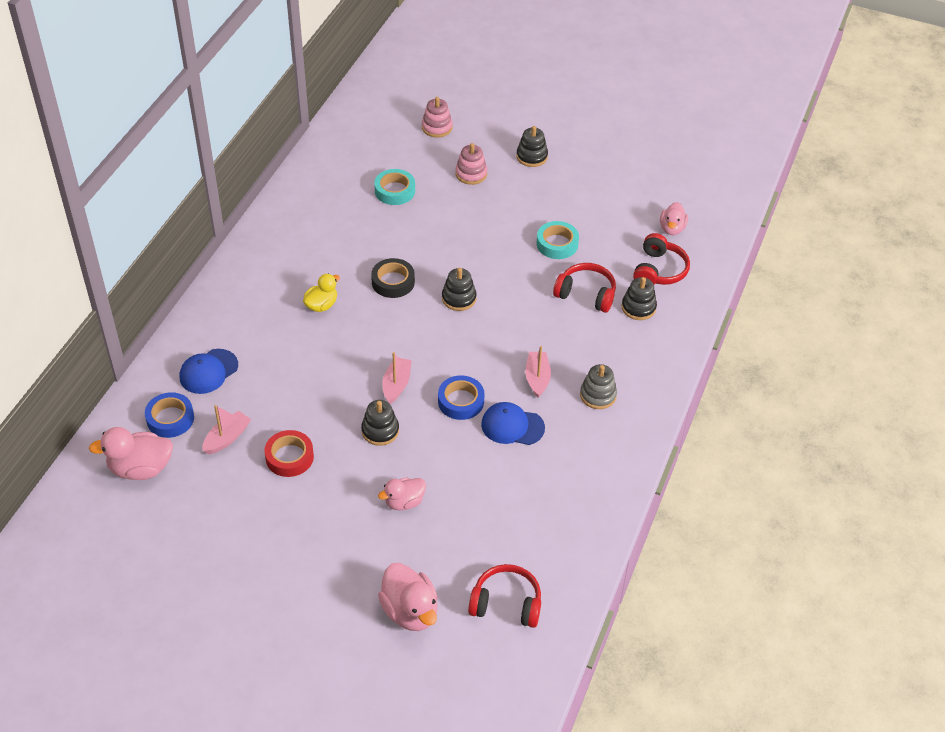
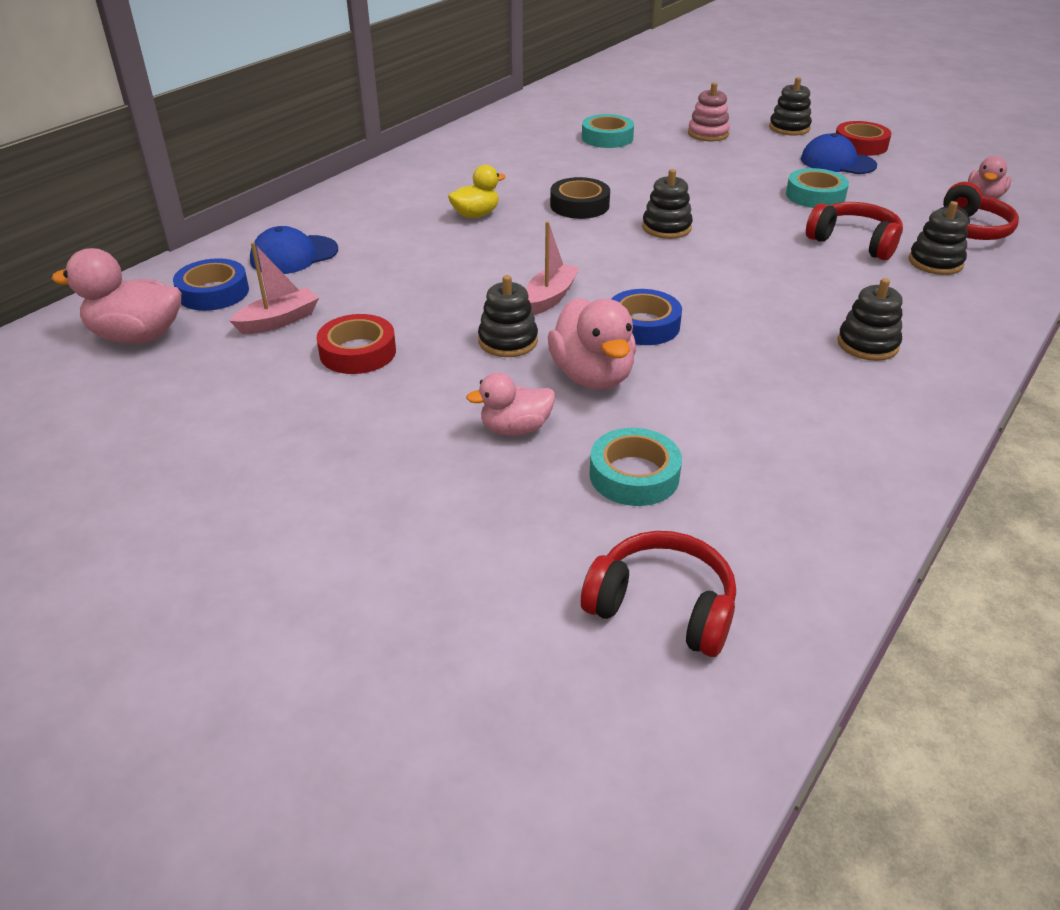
camera: 15 degrees right, 10 degrees down
(410, 611) = (470, 587): pink duck -> pink duck (592, 376)
(437, 127) = (673, 100): pink stacking toy -> none
(477, 523) = (634, 475): none -> turquoise tape
(512, 426) = (720, 362): blue cap -> blue cap (837, 162)
(537, 378) = (769, 315): pink boat -> none
(586, 173) = (860, 145): none -> red tape
(598, 395) = (867, 344): grey stacking toy -> black stacking toy

